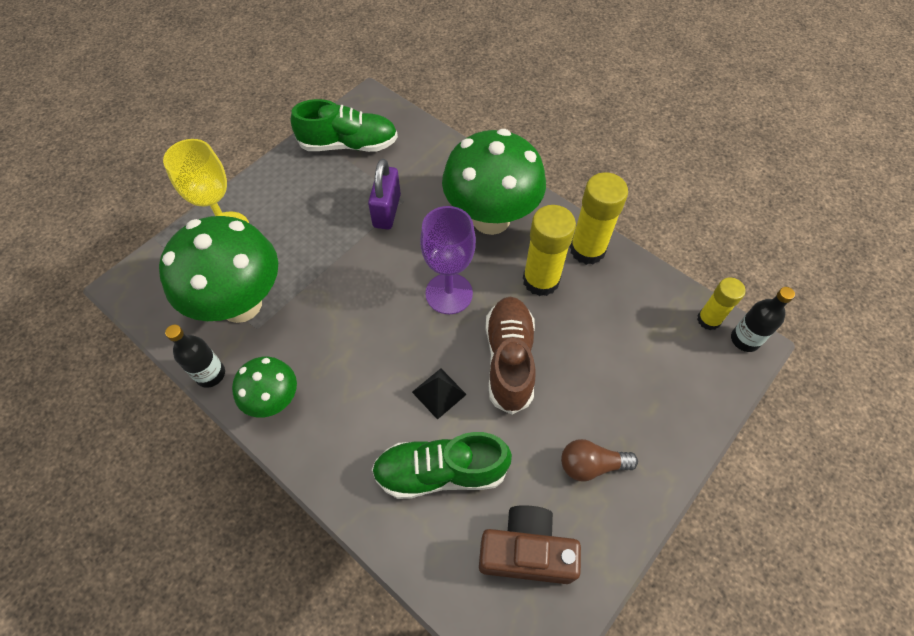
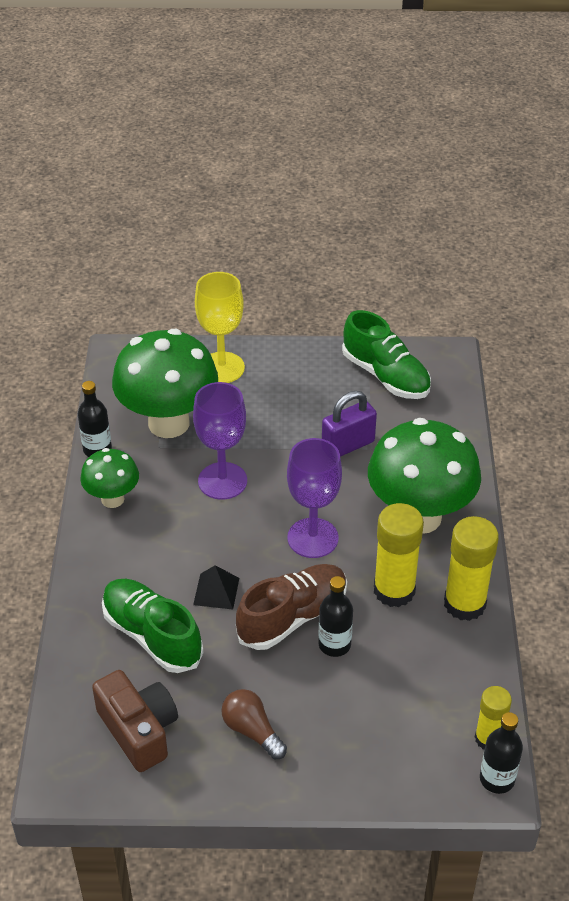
camera: 50 degrees right, 15 degrees down
(337, 310) = (222, 481): none -> purple goblet
(557, 351) = (334, 644): none -> black bottle

